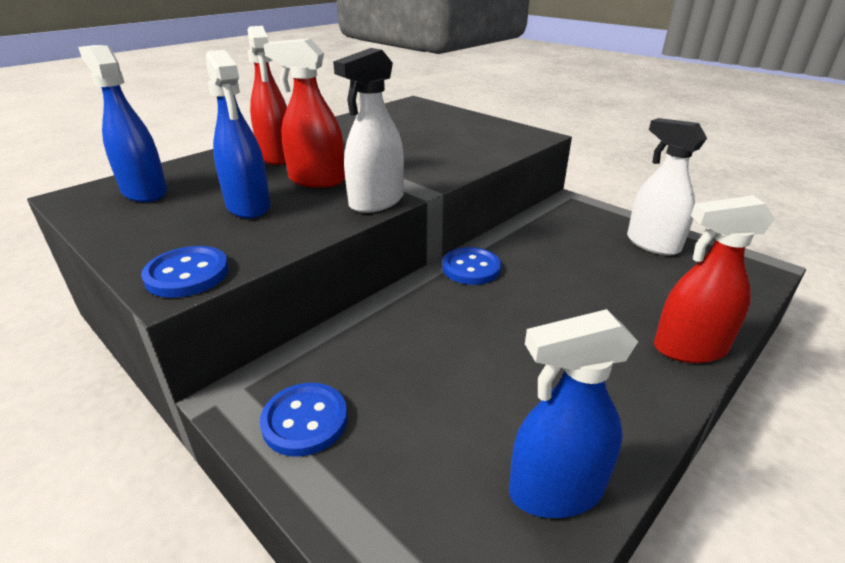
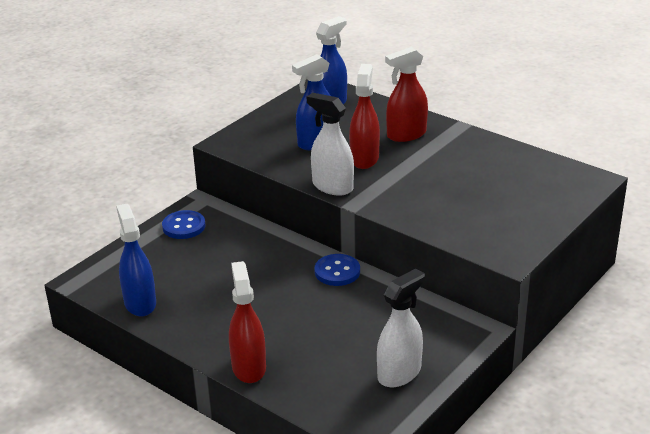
camera: 85 degrees right, 0 degrees up
(187, 274) = (234, 144): blue button -> none

